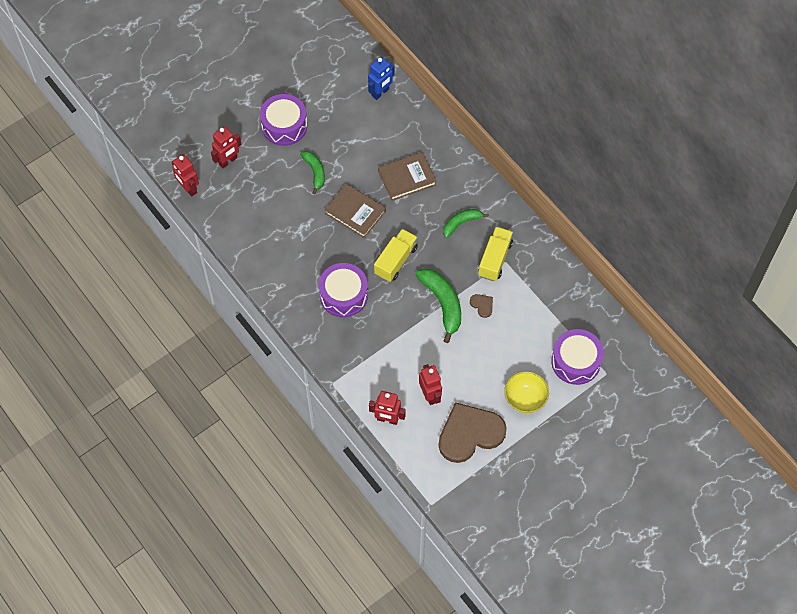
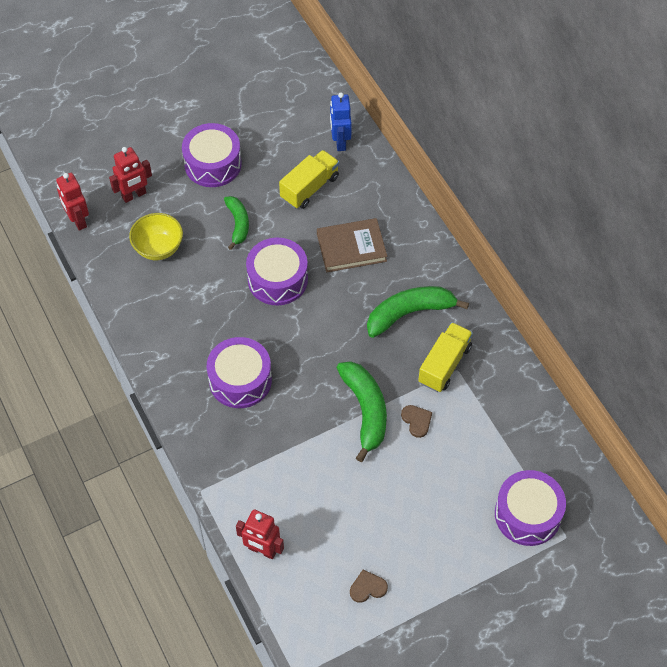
camera: 10 degrees right, 5 degrees down
(355, 212) = (277, 279): brown book -> purple drum
(380, 92) = (340, 142): blue robot -> blue robot turned 120 degrees clockwise
(396, 261) = (316, 347): yellow truck -> yellow truck (310, 188)
(430, 395) = (325, 527): red robot -> none
(461, 223) = (409, 313): green banana -> green banana, size x1.61
(470, 433) = (367, 587): brown heart -> brown heart, size x0.40
(525, 399) = (450, 553): yellow bowl -> yellow bowl (158, 248)

